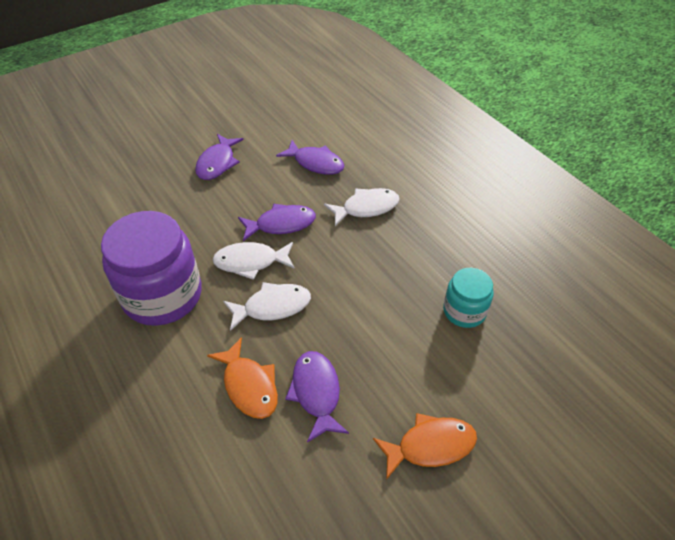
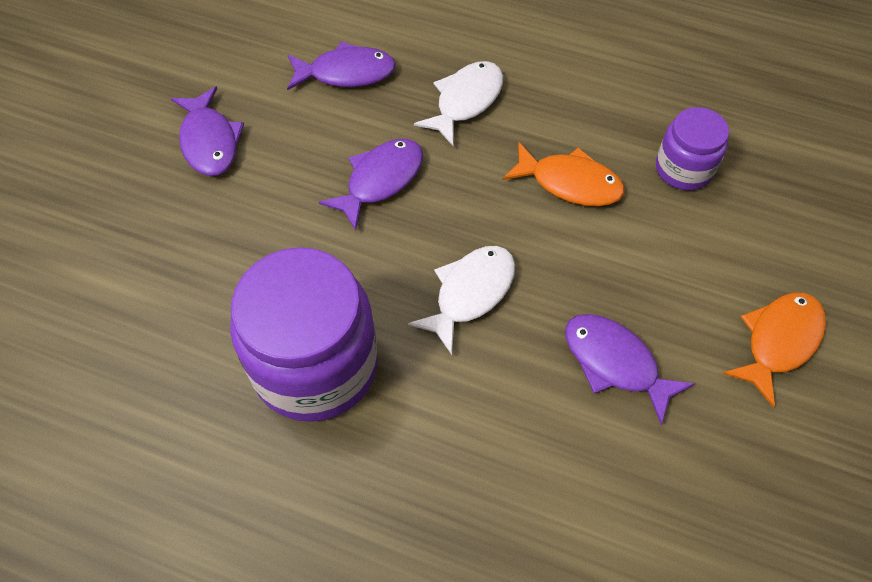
camera: 35 degrees left, 10 degrees up
(249, 385) = (533, 406): orange fish -> orange fish (569, 183)
(251, 262) = (389, 253): white fish -> none
(464, 311) = (683, 169): turquoise jar -> purple jar

